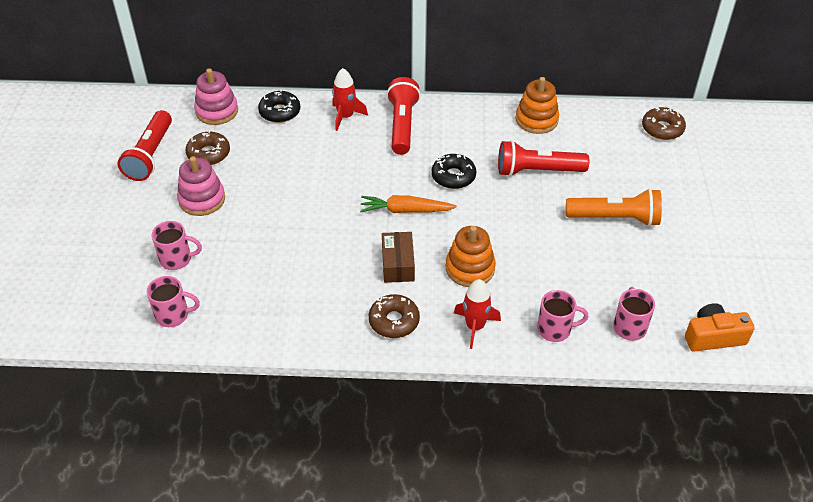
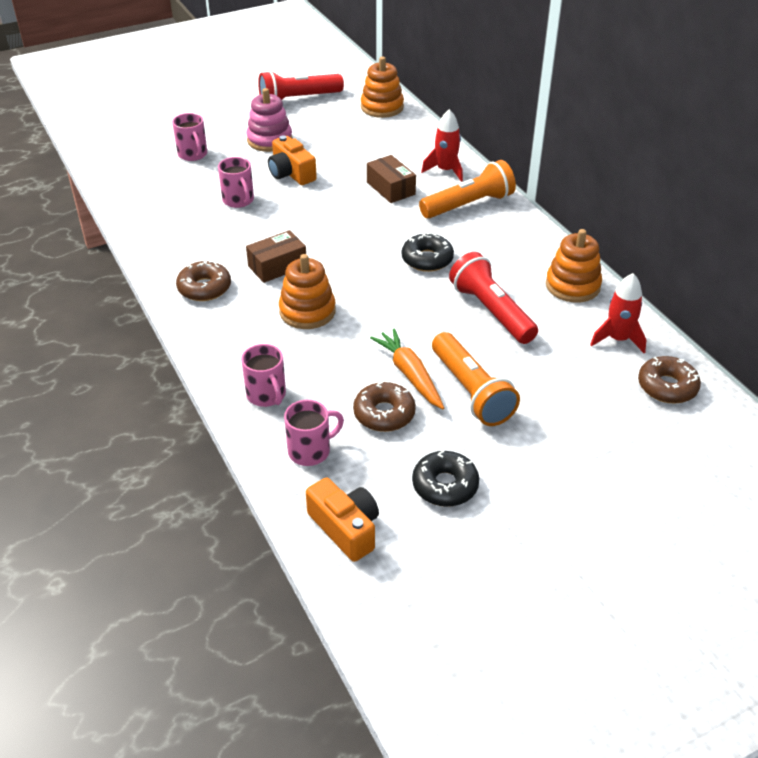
camera: 60 degrees right, 5 degrees down
(173, 315) = (132, 176): pink mug -> pink mug (238, 200)
(208, 154) = (326, 123): brown donut -> brown donut (384, 414)
(217, 111) = (382, 107): pink stacking toy -> orange stacking toy
(269, 206) = (291, 173): none -> orange camera
(280, 112) = (414, 136): black donut -> black donut (445, 485)
(344, 156) = (390, 188): none -> brown box
(402, 125) = (469, 205): red flashlight -> orange flashlight
(405, 210) = (352, 246): orange carrot -> orange carrot (409, 374)
(475, 327) = (232, 339): red rocket -> red rocket (618, 339)

